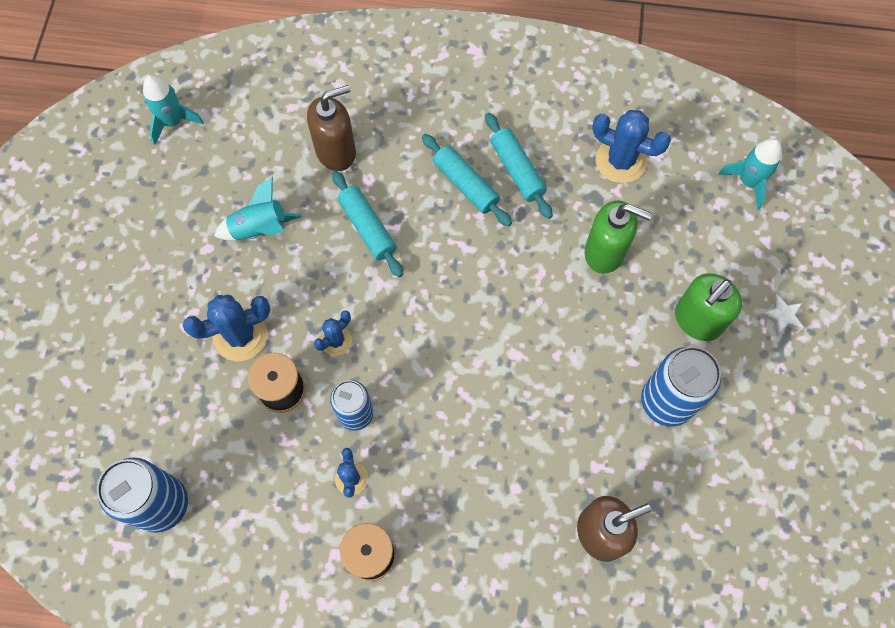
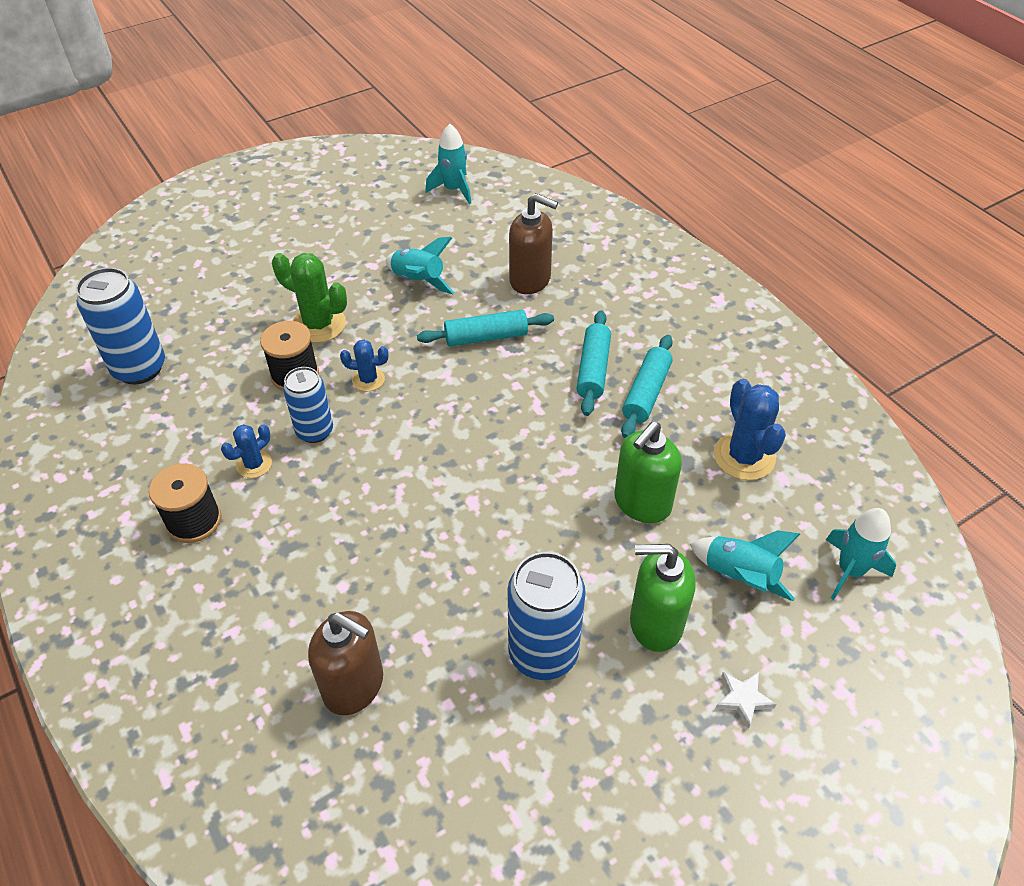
camera: 50 degrees right, 20 degrees down
(240, 335) = (319, 324): blue cactus -> green cactus
(367, 228) = (486, 337): turquoise rolling pin -> turquoise rolling pin turned 60 degrees clockwise
(605, 252) = (642, 503): green soap dispenser -> green soap dispenser turned 60 degrees clockwise
(704, 245) = (739, 576): none -> turquoise rocket

